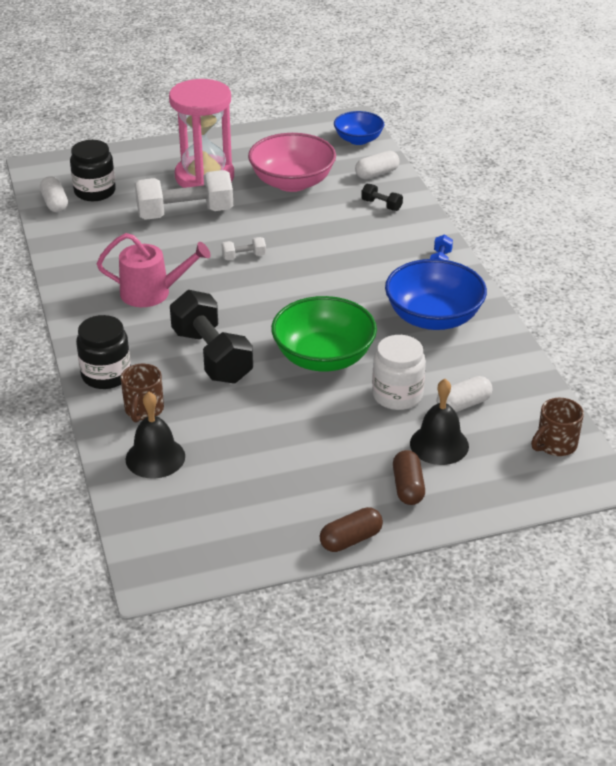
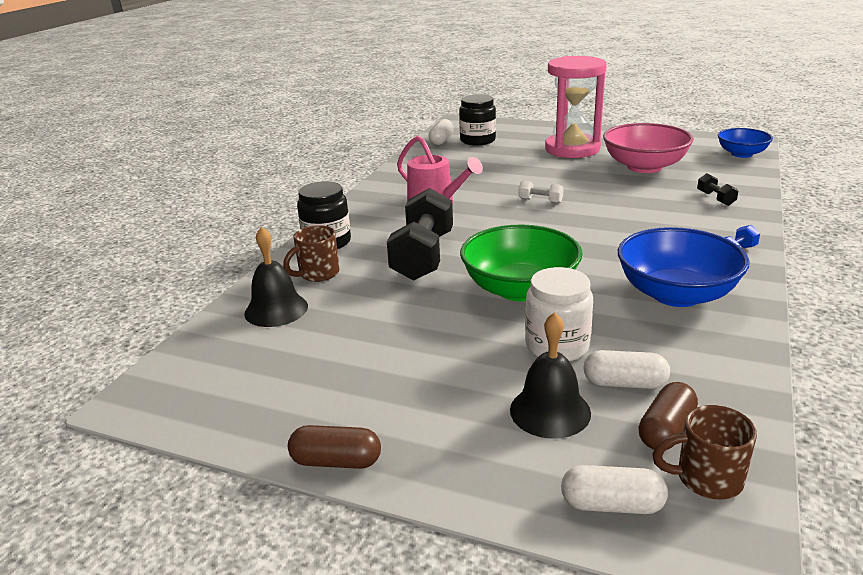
camera: 40 degrees right, 10 degrees down
(185, 213) = (527, 165): white dumbbell -> none
(377, 174) = (735, 178): white capsule -> white capsule (612, 505)
(408, 487) = (462, 438): brown capsule -> brown capsule (666, 430)

